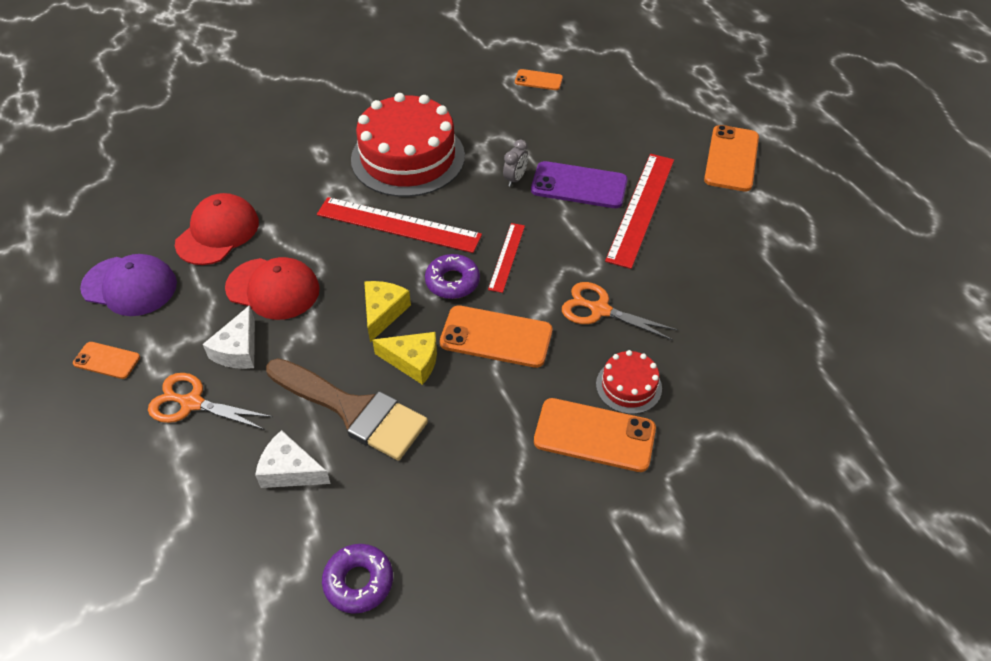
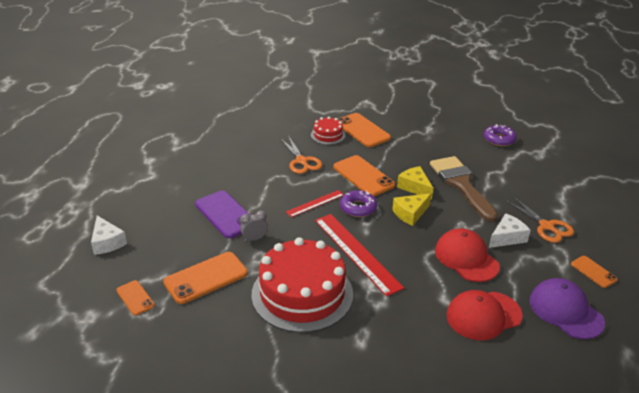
camera: 140 degrees left, 15 degrees down
(290, 470) = (507, 179): white cheese -> white cheese (107, 242)
(641, 208) = (213, 186): red ruler -> none
(731, 158) = (126, 181): orange phone -> orange phone (206, 278)

